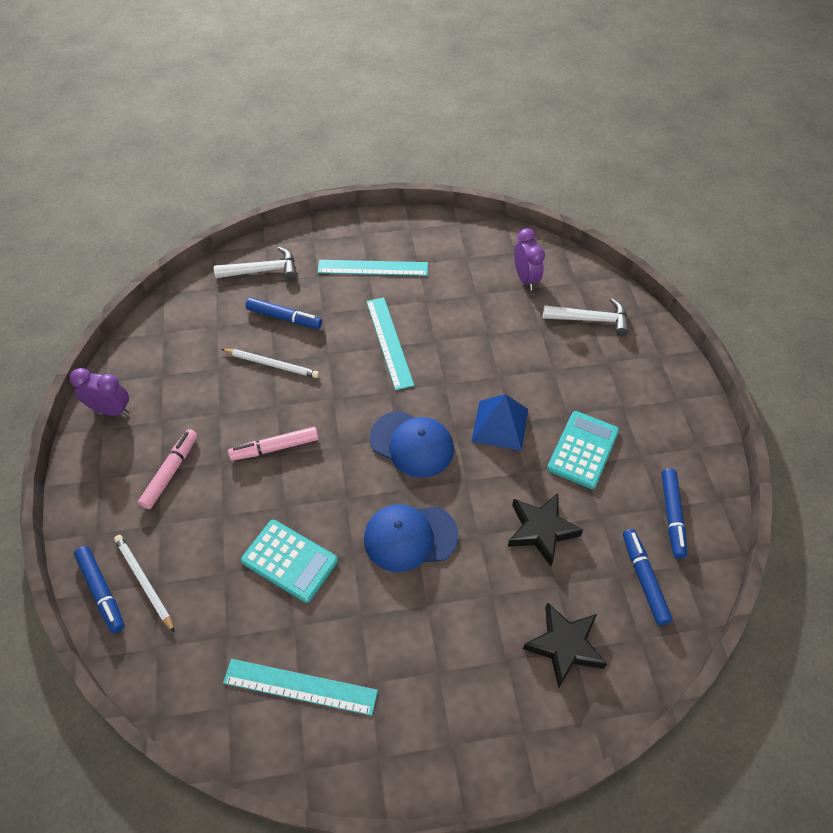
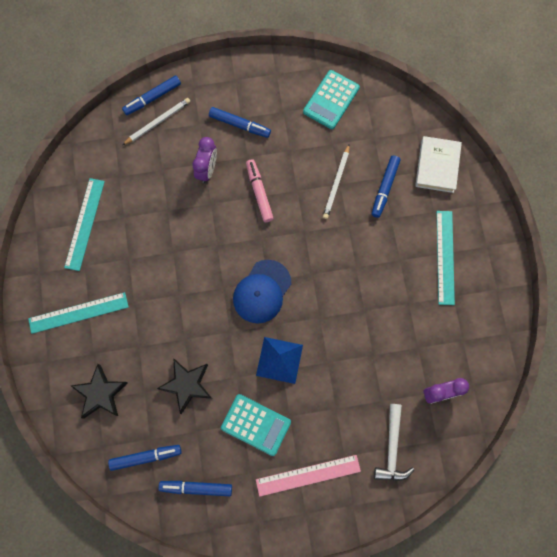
camera: 90 degrees right, 20 degrees up
(111, 410) = (292, 76): purple clock -> purple clock (207, 170)
(171, 472) = (239, 125): pink marker -> blue marker
(263, 270) = (437, 166): white hammer -> white book
(289, 561) = (169, 210): turquoise calculator -> turquoise calculator (331, 100)
(389, 342) = (361, 272): turquoise ruler -> turquoise ruler (78, 312)
(410, 537) = (184, 290): blue cap -> none
(634, 397) = (308, 475): none -> pink ruler

